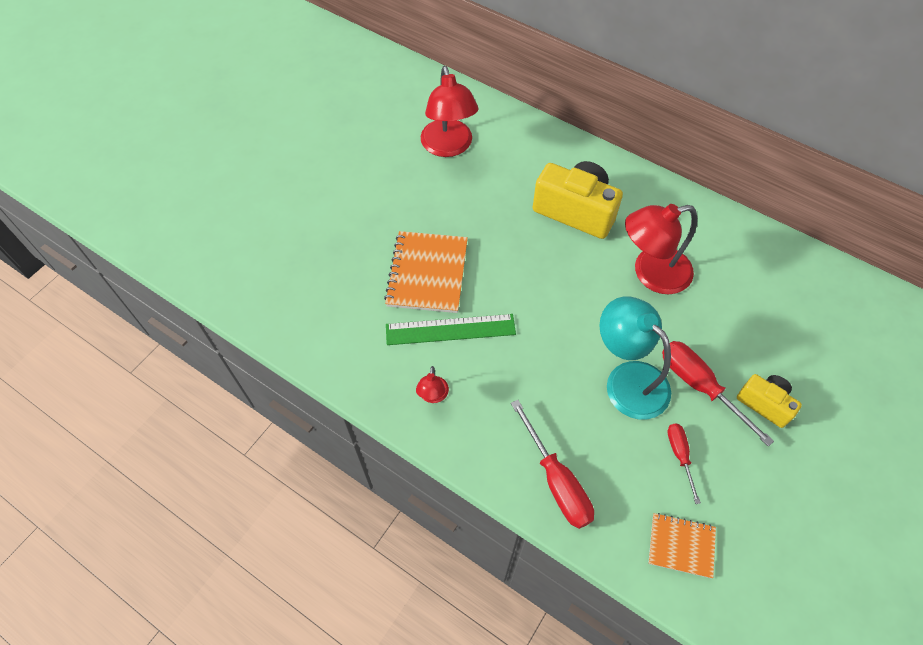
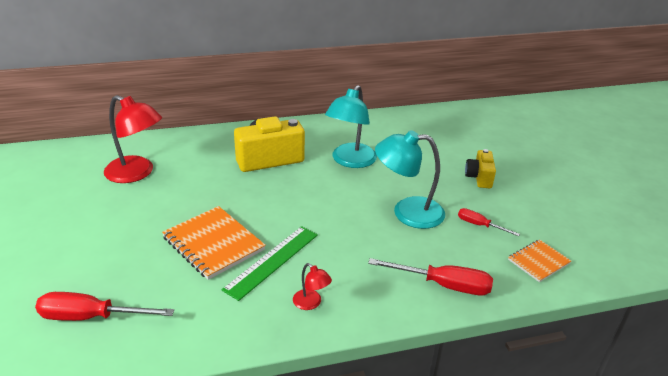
camera: 50 degrees left, 25 degrees down
(651, 273) = (350, 161): red lamp -> turquoise lamp
(700, 386) = (443, 191): red screwdriver -> red screwdriver (91, 317)
(764, 403) = (479, 177): yellow camera -> yellow camera turned 75 degrees counterclockwise

